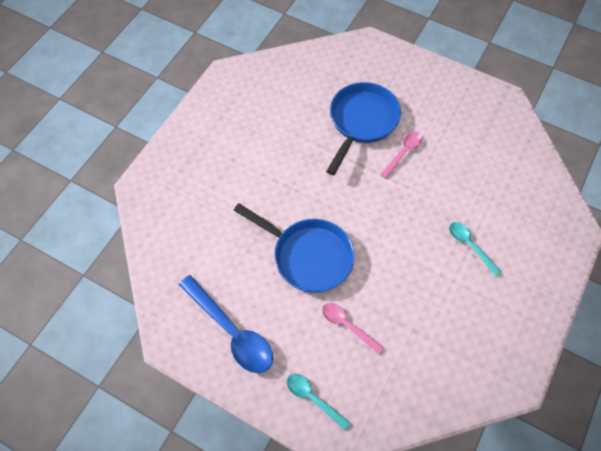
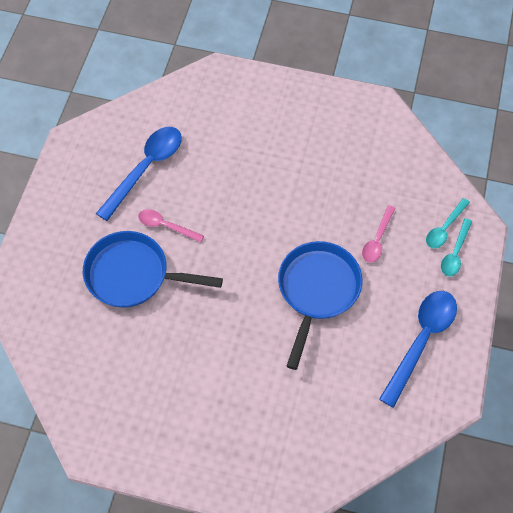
camera: 105 degrees left, 0 degrees up
(466, 148) = (146, 168): none -> blue spoon
(470, 246) = (260, 152): turquoise spoon -> turquoise spoon (444, 228)

